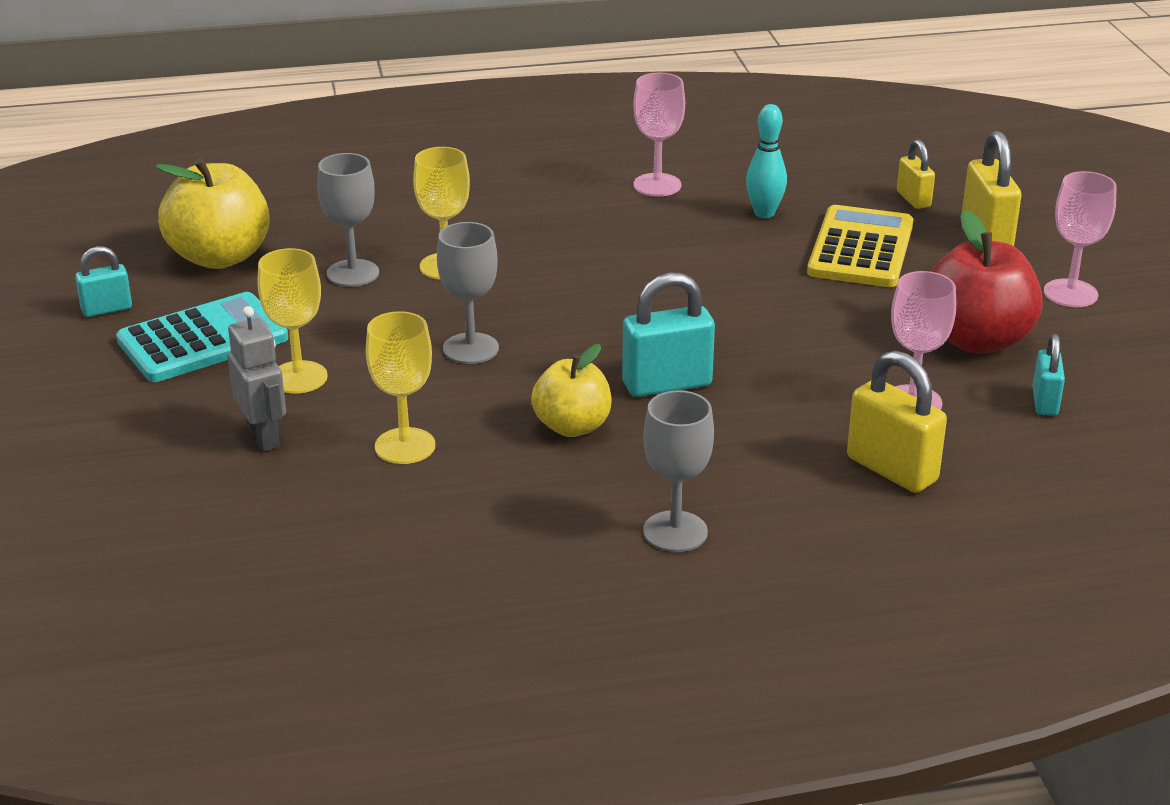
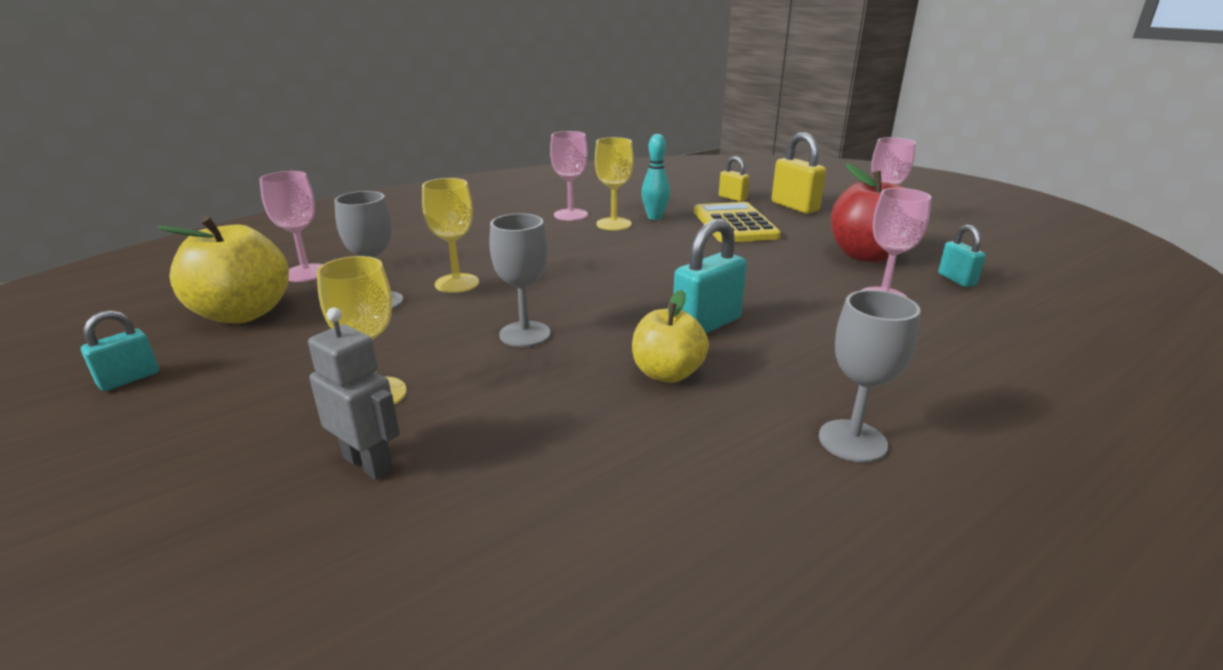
camera: 25 degrees left, 5 degrees down
(203, 340) = (252, 383): turquoise calculator -> none
(298, 215) = (306, 273): none -> pink goblet
(405, 446) = (530, 431): yellow goblet -> yellow goblet (613, 224)
(891, 469) = (935, 343): yellow padlock -> none

